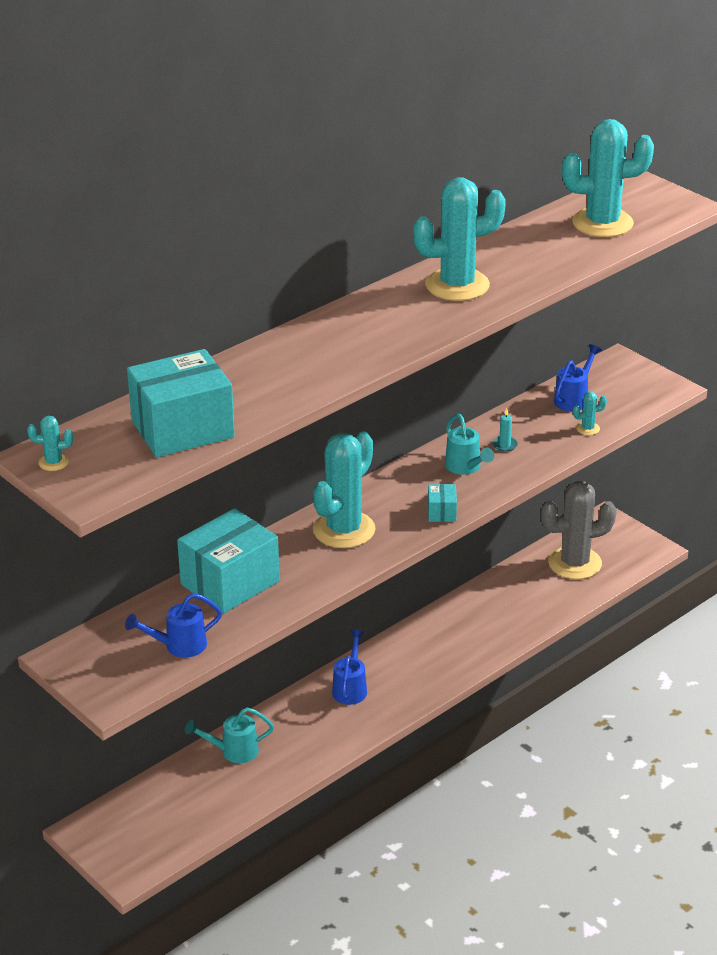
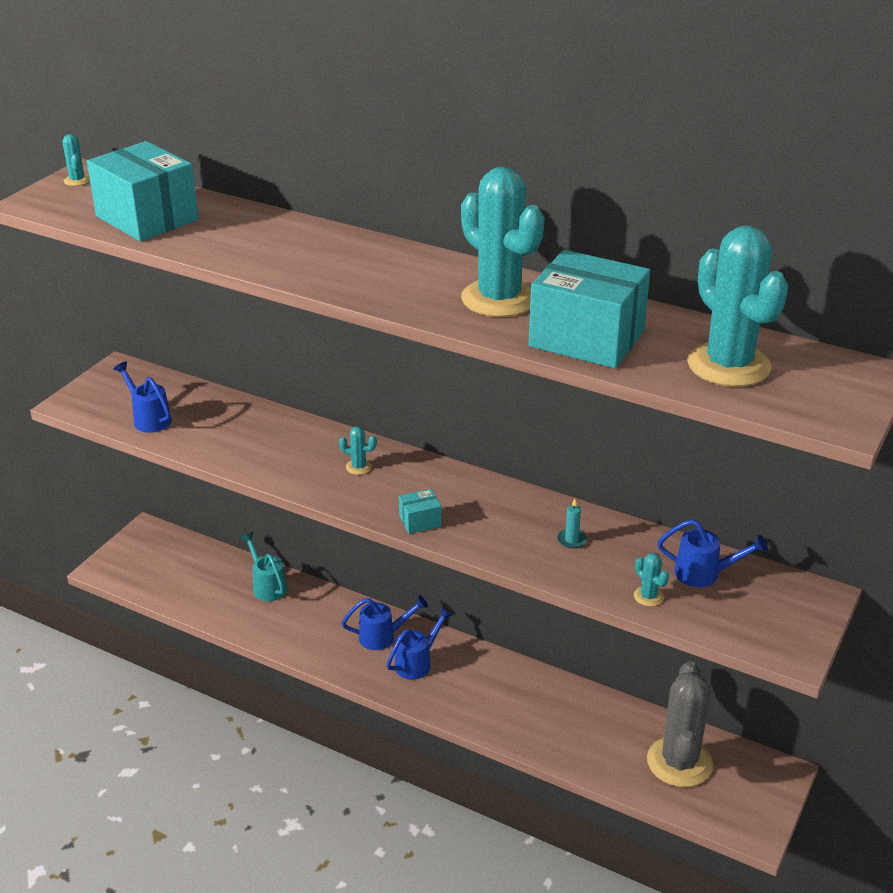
camera: 70 degrees right, 0 degrees up
(230, 583) = (248, 423): turquoise box -> turquoise box (586, 339)
(344, 530) = (359, 467): turquoise cactus -> turquoise cactus, size x0.41
(396, 674) = (417, 663): none -> blue watering can
(465, 467) = (511, 521): turquoise watering can -> none
(574, 563) = (679, 762): grey cactus -> grey cactus turned 45 degrees clockwise

